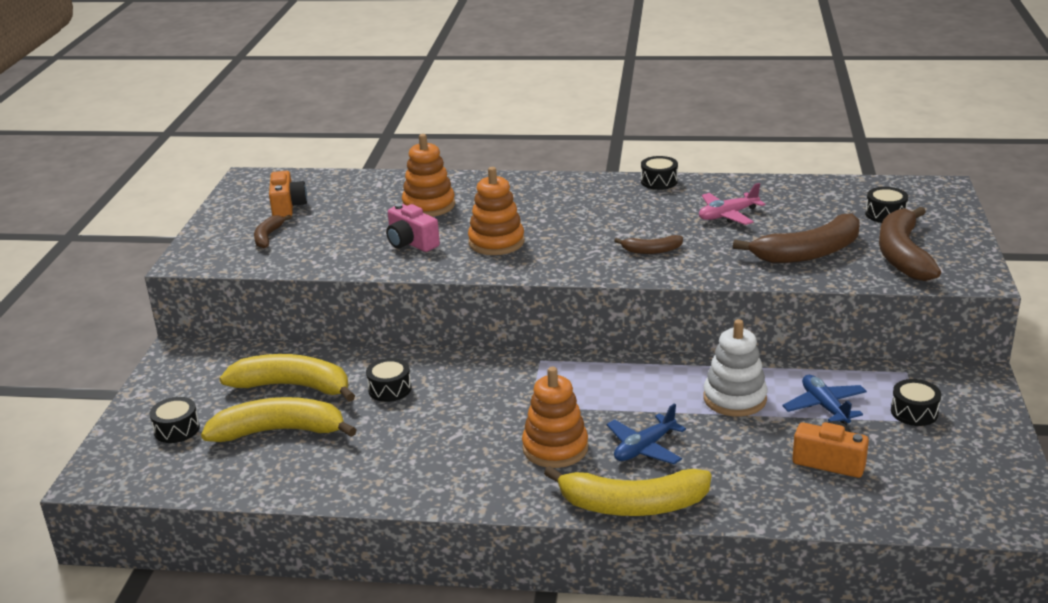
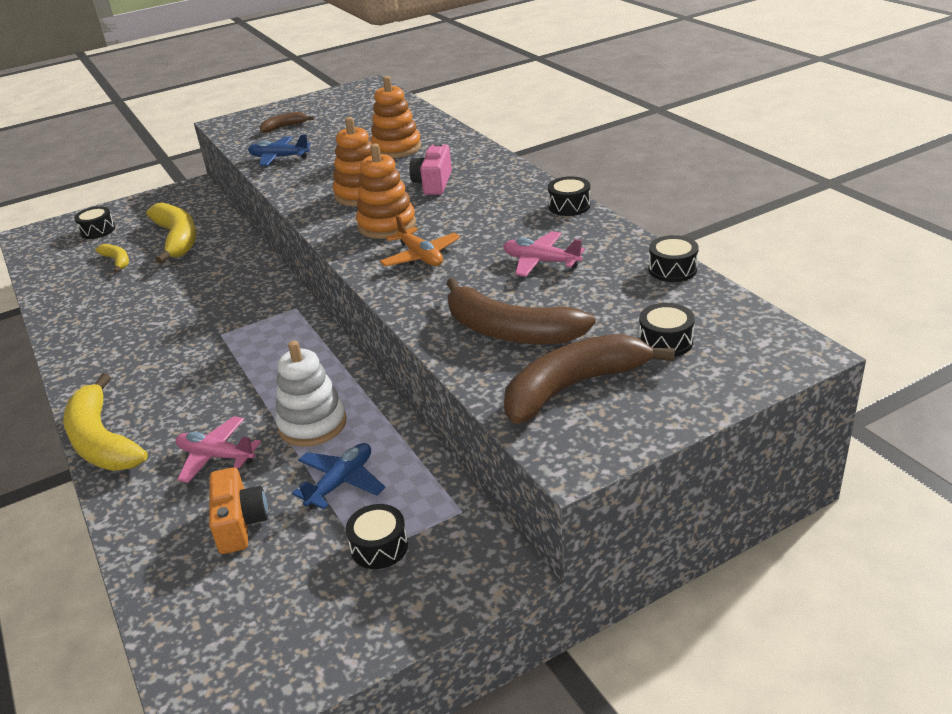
camera: 55 degrees right, 5 degrees up
(279, 431) = (117, 261): yellow banana -> yellow banana, size x0.50
(287, 207) = (337, 112): orange camera -> none
(390, 389) = (201, 271): black drum -> black drum (672, 269)
(411, 243) = (326, 168): pink camera -> pink camera (433, 183)
(555, 448) = (165, 370): orange stacking toy -> orange stacking toy (387, 225)
(644, 448) = (193, 411): blue plane -> blue plane (279, 158)
(651, 250) = (420, 256): brown banana -> orange plane
(726, 452) = (216, 456): none -> pink plane

